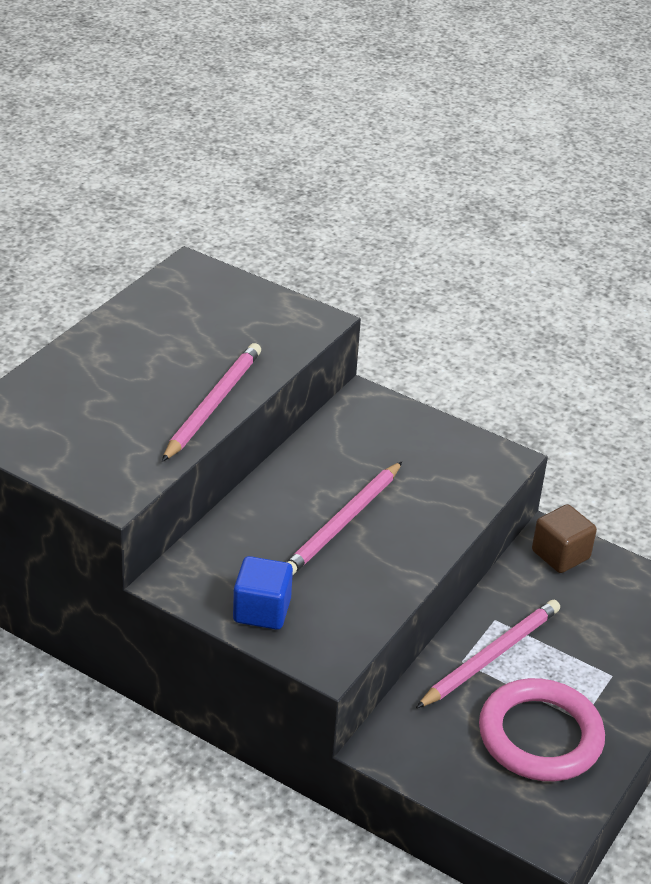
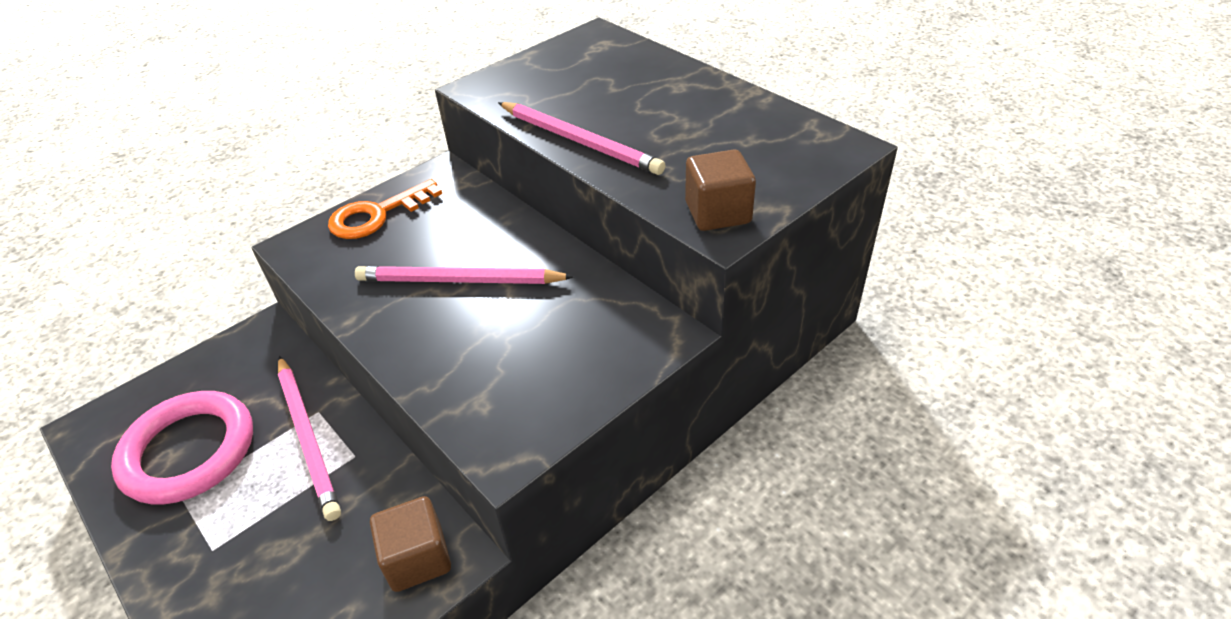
camera: 110 degrees right, 5 degrees up
(262, 610) = (377, 215): blue cube -> orange key
(299, 322) = (717, 213): none -> brown cube
(343, 522) = (460, 281): pink pencil -> pink pencil turned 45 degrees counterclockwise

